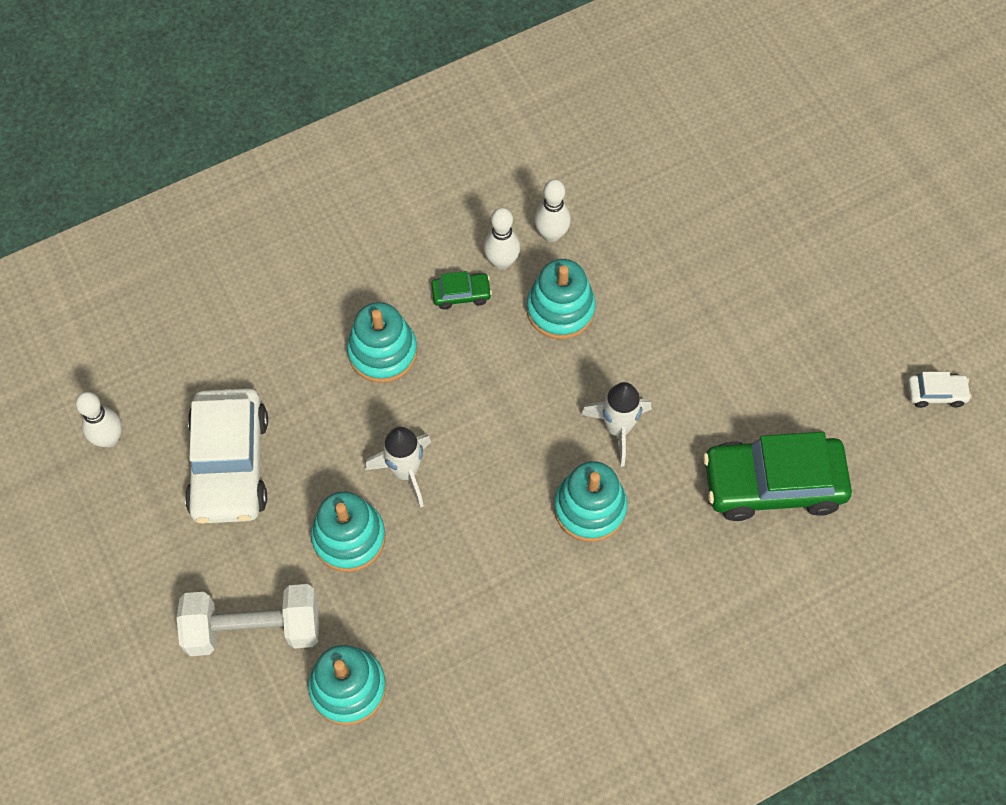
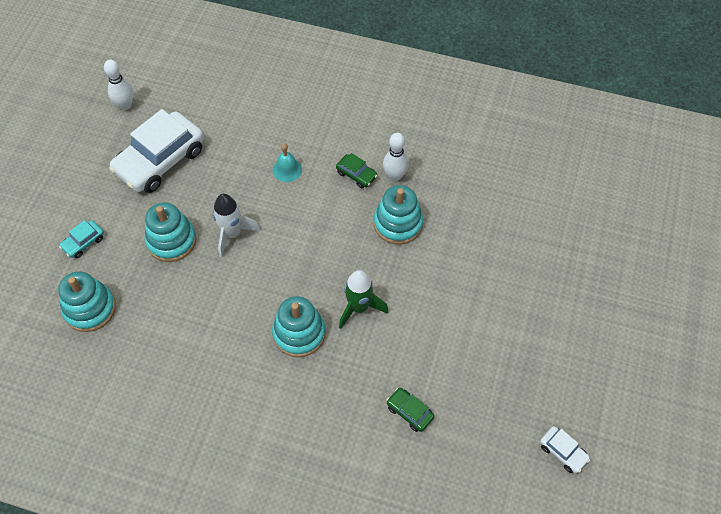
camera: 45 degrees right, 5 degrees down
(254, 628) = (83, 242): white dumbbell -> turquoise car
(382, 352) = (287, 170): turquoise stacking toy -> turquoise bell
(551, 234) = (436, 184): white bowling pin -> none
(618, 429) = (359, 307): white rocket -> green rocket
(773, 484) = (409, 412): green car -> green car, size x0.44

